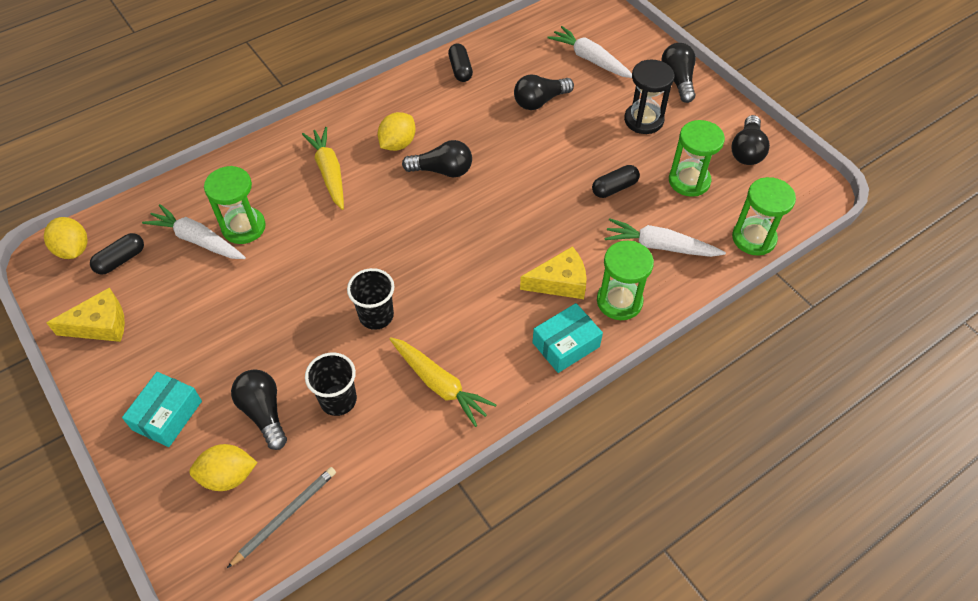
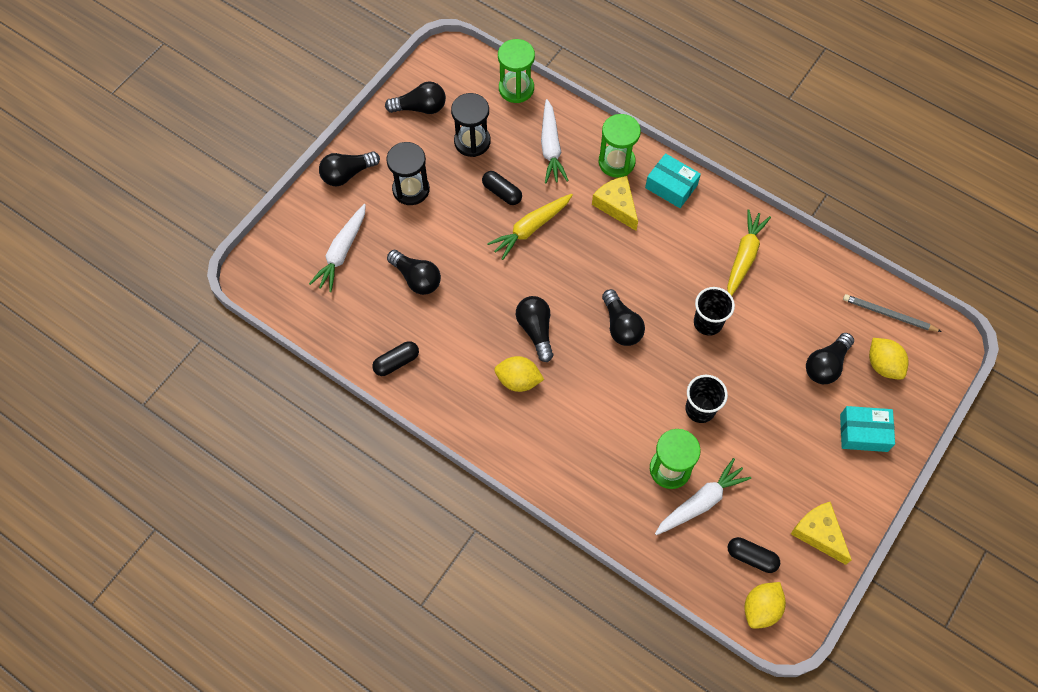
camera: 110 degrees left, 10 degrees up
(197, 240) = (701, 502): white carrot -> white carrot turned 135 degrees counterclockwise
(329, 172) = (577, 425): yellow carrot -> yellow carrot (531, 228)
(338, 400) = (790, 319): black cup -> black cup (700, 409)
(412, 238) = (621, 326): none -> black light bulb
(689, 181) = (472, 141): green hourglass -> black hourglass

